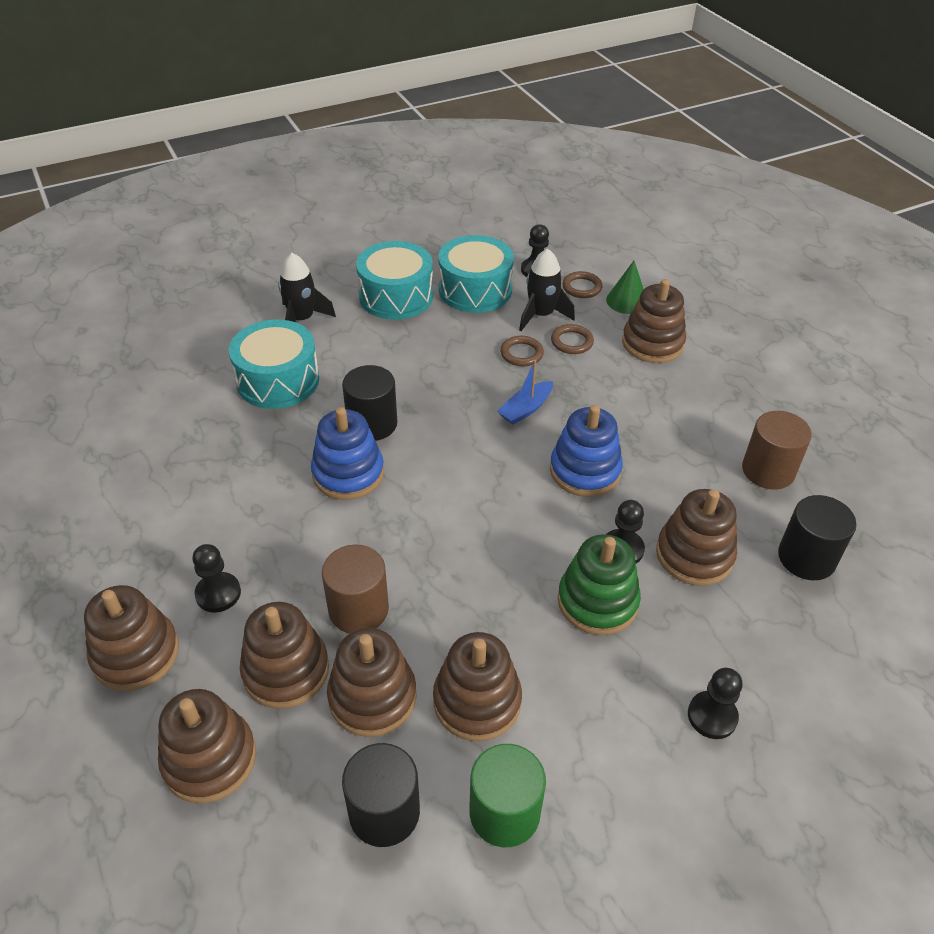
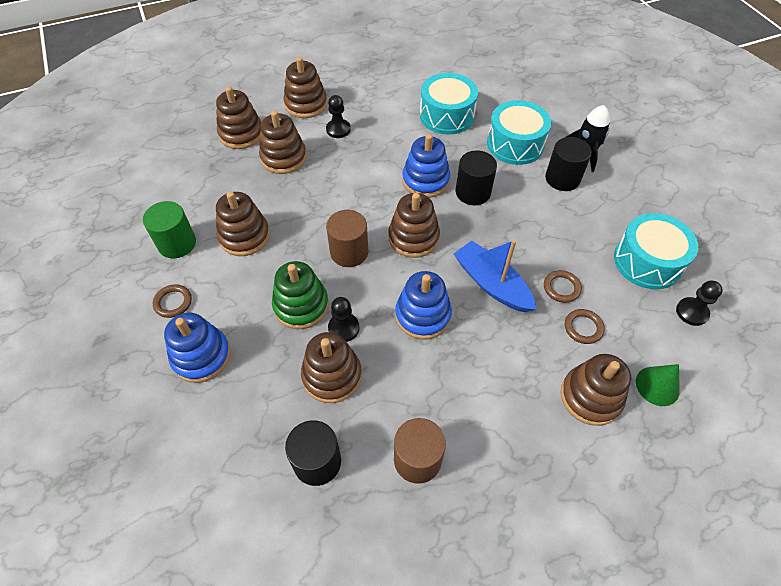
camera: 95 degrees right, 10 degrees up
(358, 609) = (317, 186): brown cylinder -> brown cylinder (349, 252)
(372, 697) = (259, 192): brown stacking toy -> brown stacking toy (413, 237)
(384, 812) = (194, 196): black cylinder -> black cylinder (562, 178)
(396, 296) = (626, 208): turquoise drum -> turquoise drum (446, 115)
(526, 409) = (492, 284): blue boat -> blue boat, size x1.67
(541, 315) = (619, 308): black rocket -> none
(582, 287) = (671, 348): brown ring -> brown ring (173, 302)
(712, 716) = (201, 356): black pawn -> blue stacking toy

